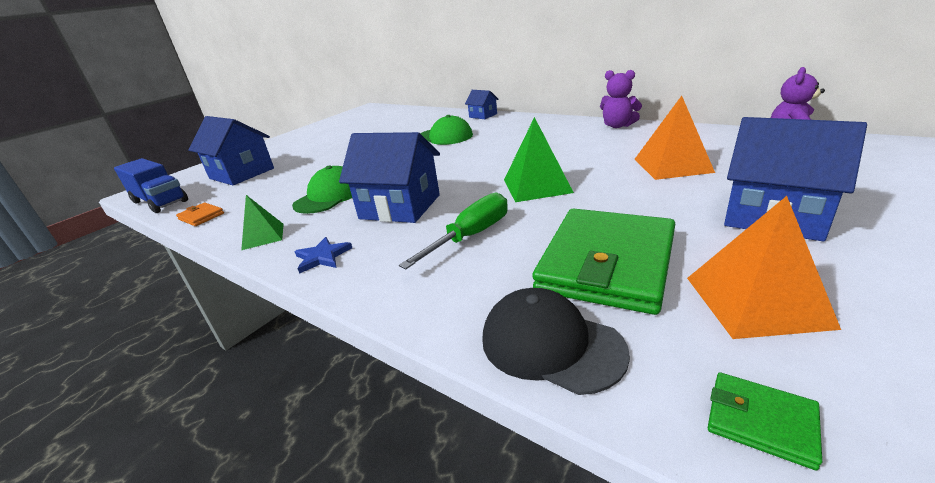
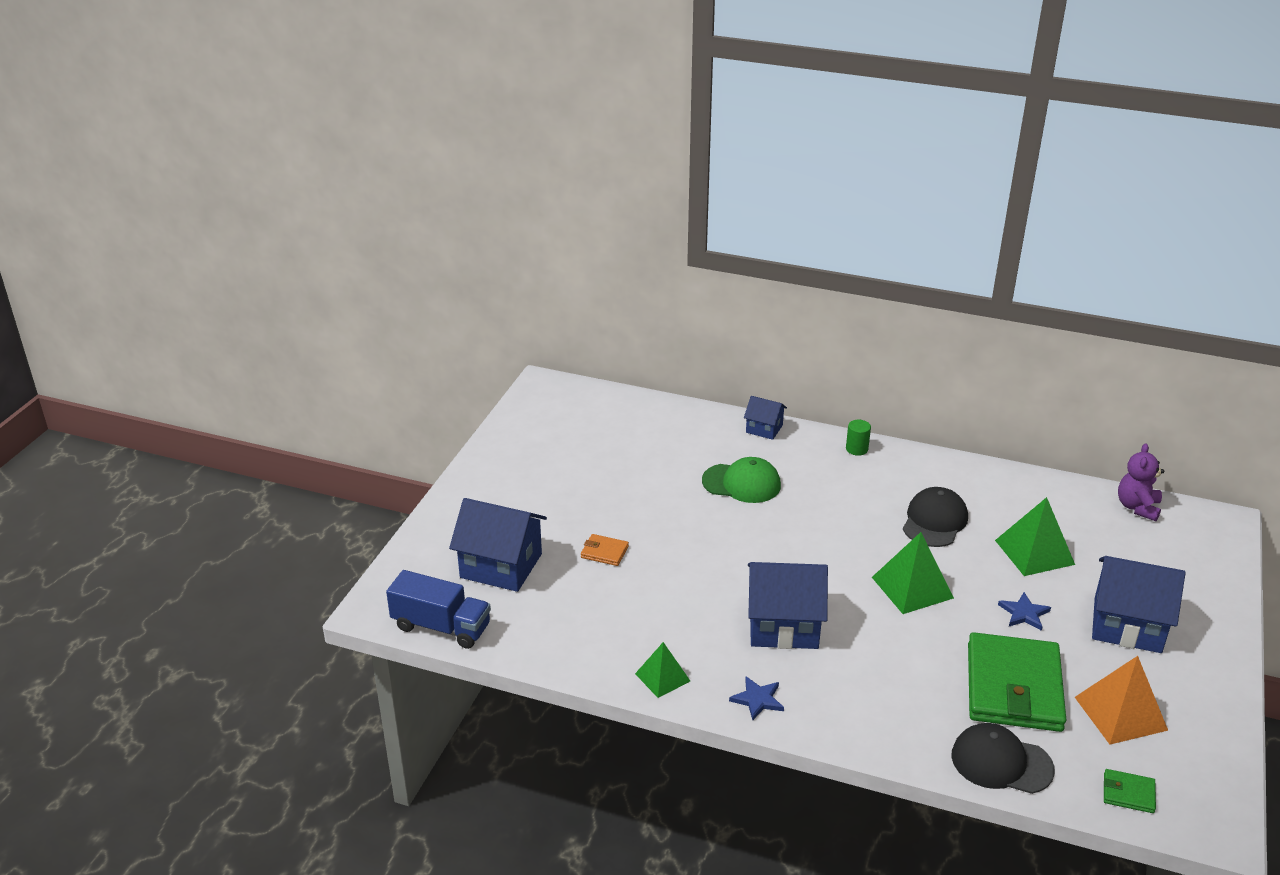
camera: 20 degrees left, 5 degrees up
(201, 216) = (542, 651): orange wallet -> orange wallet (604, 552)
(329, 196) = (681, 609): green cap -> none
(471, 236) = (885, 664): green screwdriver -> none
(542, 120) = (856, 449): none -> green cylinder
(582, 150) = (934, 521): none -> black cap
(617, 126) = (957, 469): purple teddy bear -> none
(645, 204) = (1024, 613): none -> blue star
(672, 165) = (1034, 552): orange pyramid -> green pyramid

